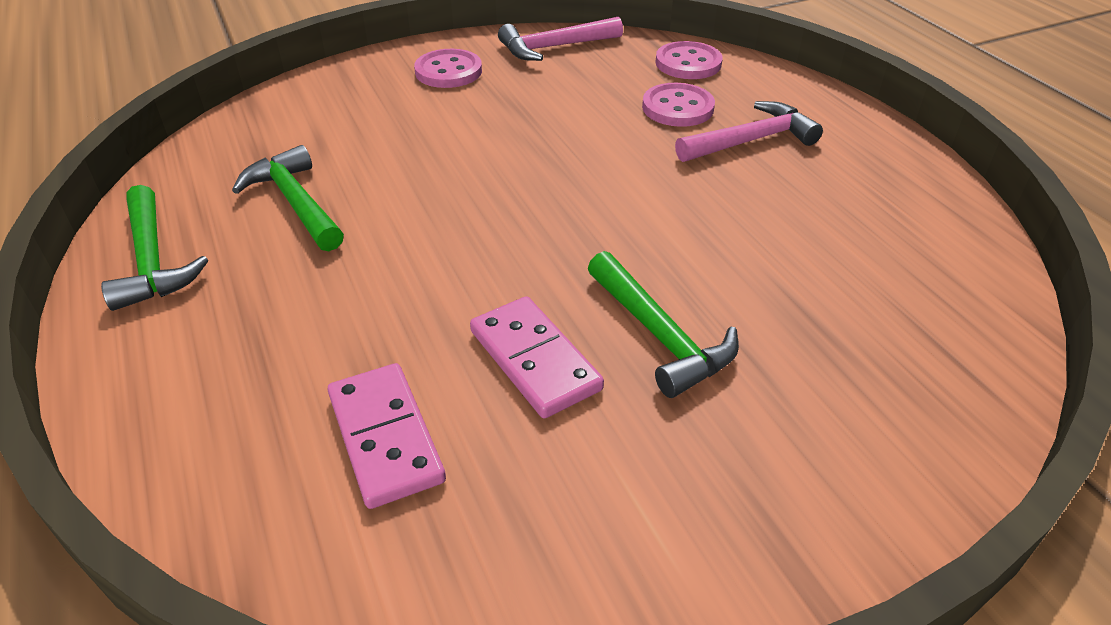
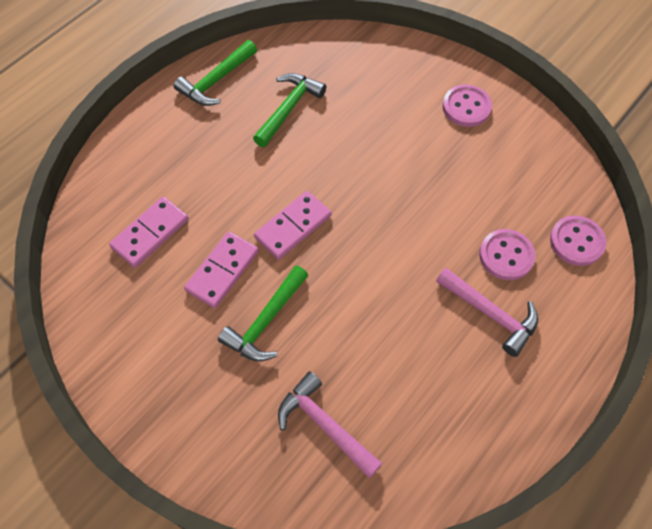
camera: 65 degrees right, 20 degrees up
(510, 258) = (293, 227): none -> pink domino
(554, 47) = (541, 150): pink hammer -> pink hammer (324, 424)

